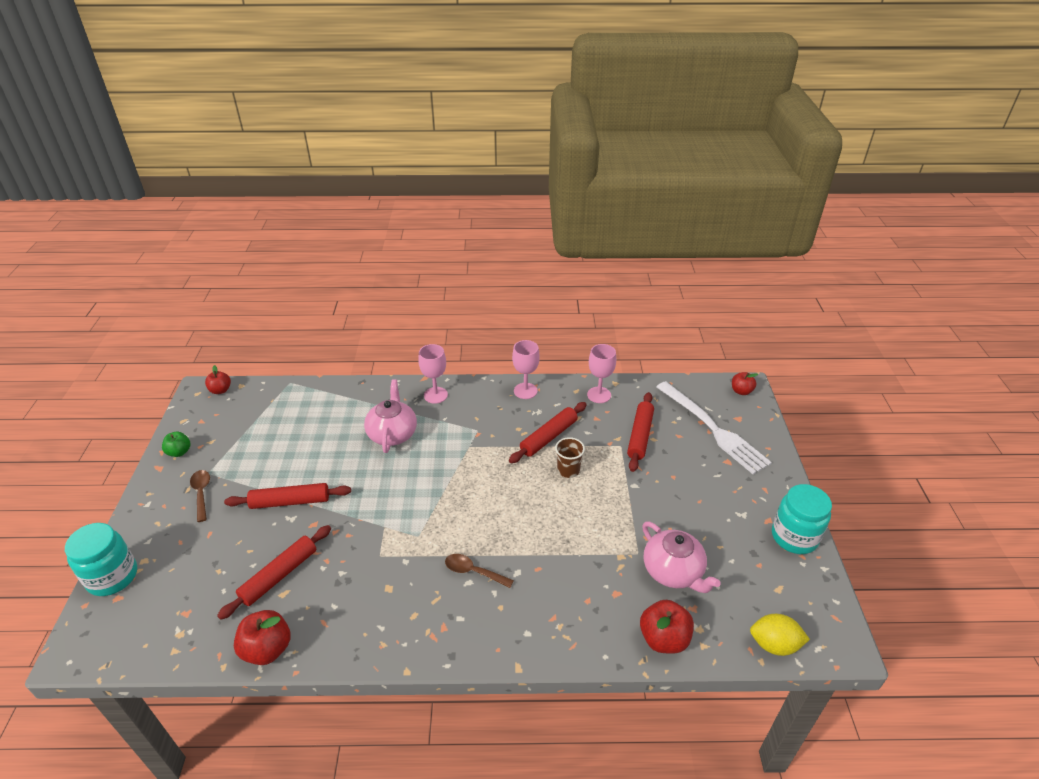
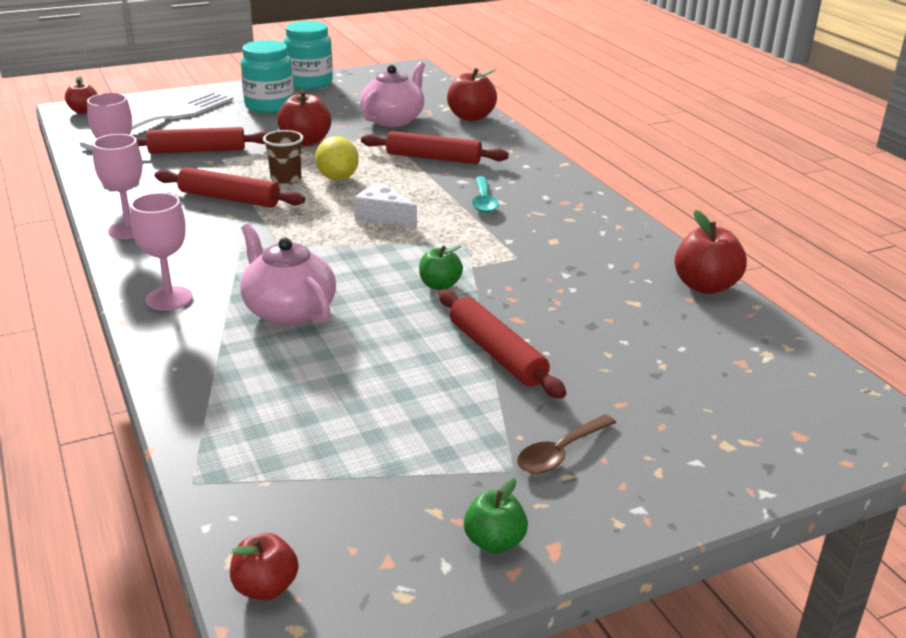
camera: 115 degrees left, 10 degrees down
(112, 577) = (783, 461): turquoise jar -> turquoise jar (269, 106)
(279, 575) = (616, 314): red rolling pin -> red rolling pin (433, 158)
(374, 502) = (439, 285): none -> green apple
(392, 434) = (288, 311): pink teapot -> pink teapot turned 75 degrees clockwise
(473, 571) = (483, 201): brown spoon -> turquoise spoon
(481, 504) = (383, 216): none -> white cheese
(639, 498) = (306, 141): none -> red apple
(774, 644) = (435, 85): yellow lemon -> yellow lemon (337, 178)

